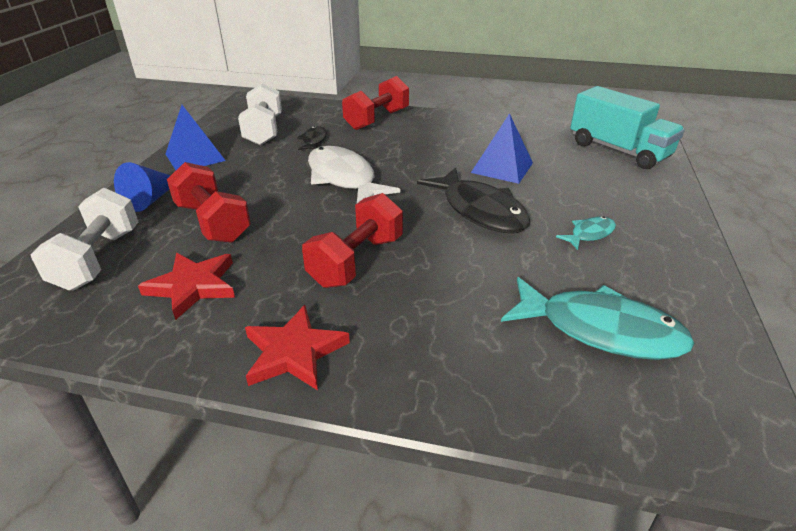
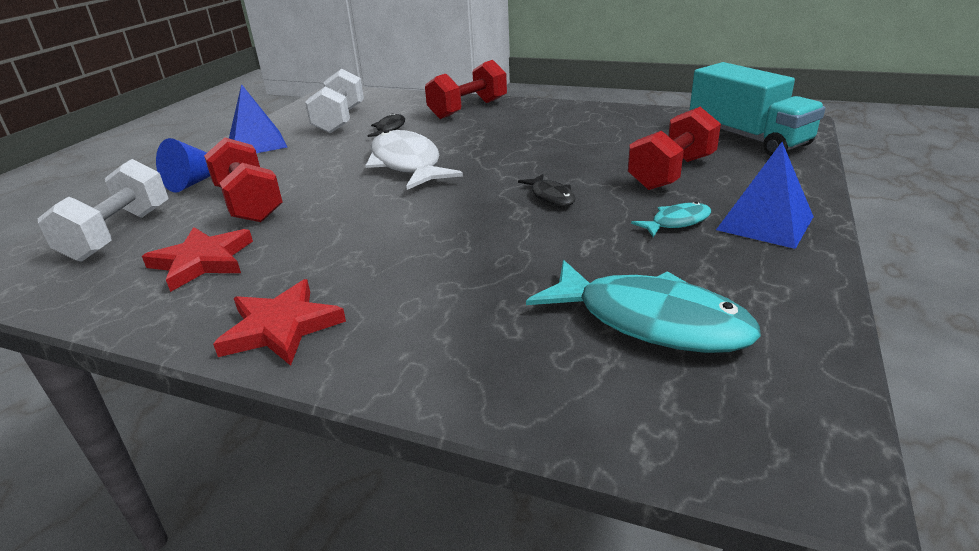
camera: 10 degrees right, 5 degrees down
(356, 261) = (388, 243): red dumbbell -> red dumbbell (672, 173)
(480, 210) = (551, 196): black fish -> black fish, size x0.49
(502, 167) = (595, 154): blue pyramid -> blue pyramid (764, 223)

